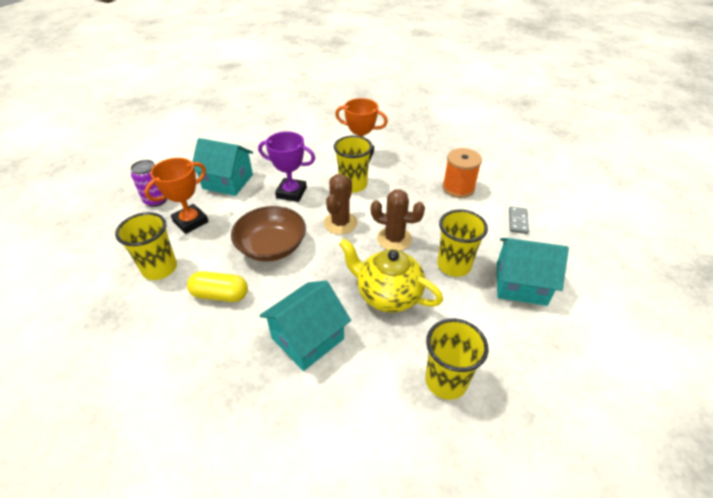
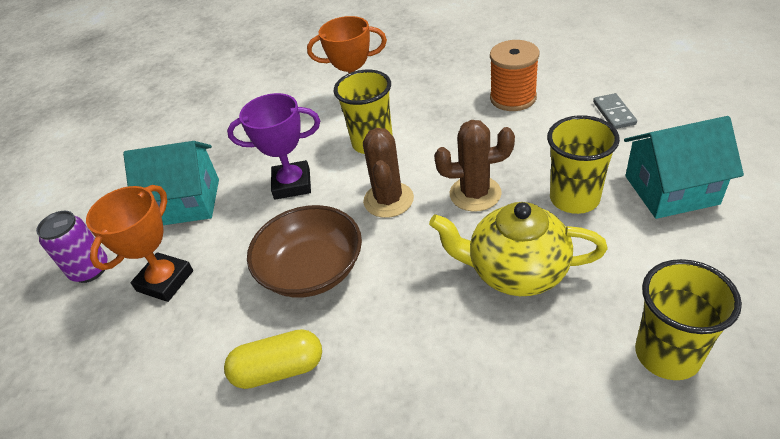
camera: 15 degrees left, 0 degrees up
(160, 268) = (159, 369): yellow cup -> none
(308, 338) = (447, 378): turquoise house -> none

